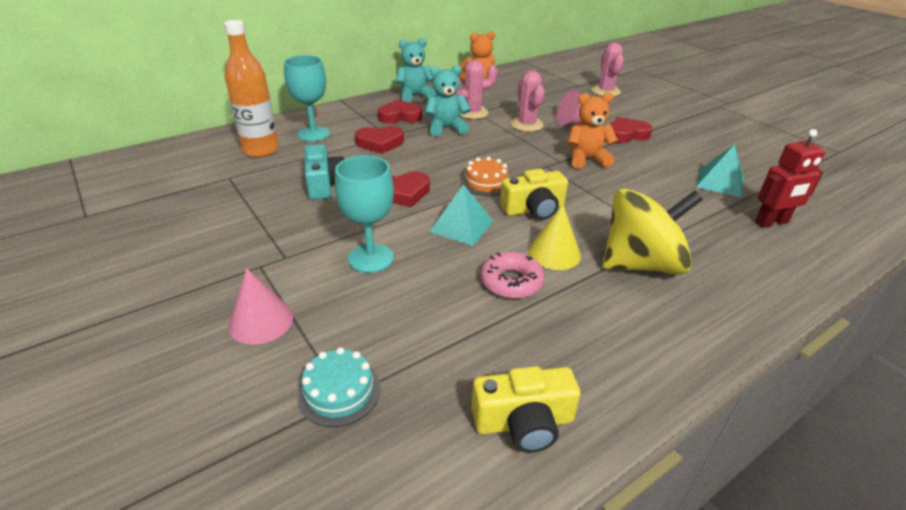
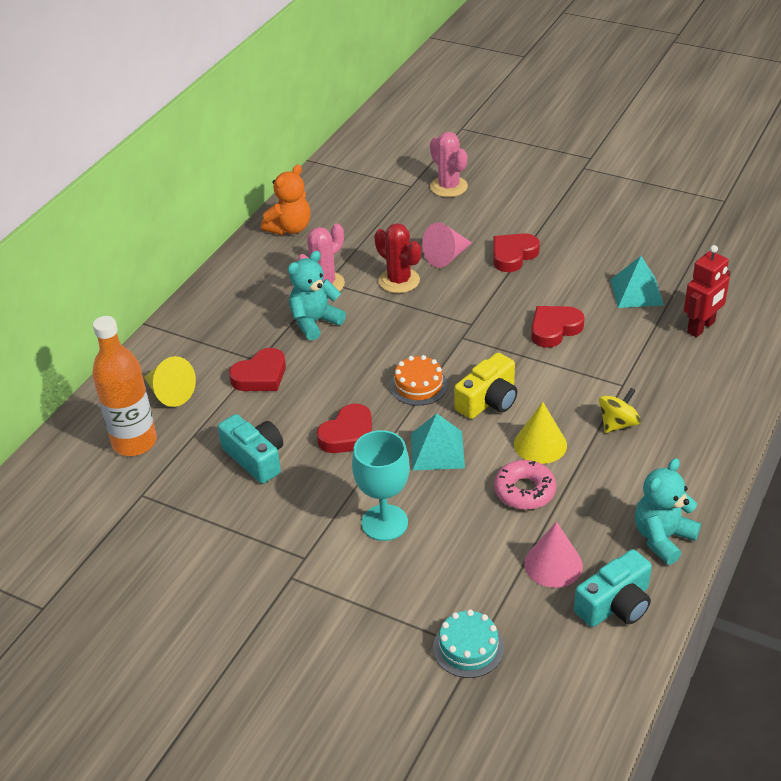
camera: 25 degrees left, 5 degrees up
(261, 321) = (349, 625): pink cone -> pink cone (553, 564)
(313, 134) = (170, 393): turquoise goblet -> yellow cone
(400, 116) = (245, 324): red heart -> red heart (554, 329)
(415, 96) = (231, 281): turquoise teddy bear -> turquoise teddy bear (662, 538)
(523, 422) = (615, 604): yellow camera -> turquoise camera
(526, 125) = (399, 281): pink cactus -> red cactus
(586, 159) = (495, 310): orange teddy bear -> none
(640, 264) = (618, 424): yellow spinning top -> yellow spinning top, size x0.48

